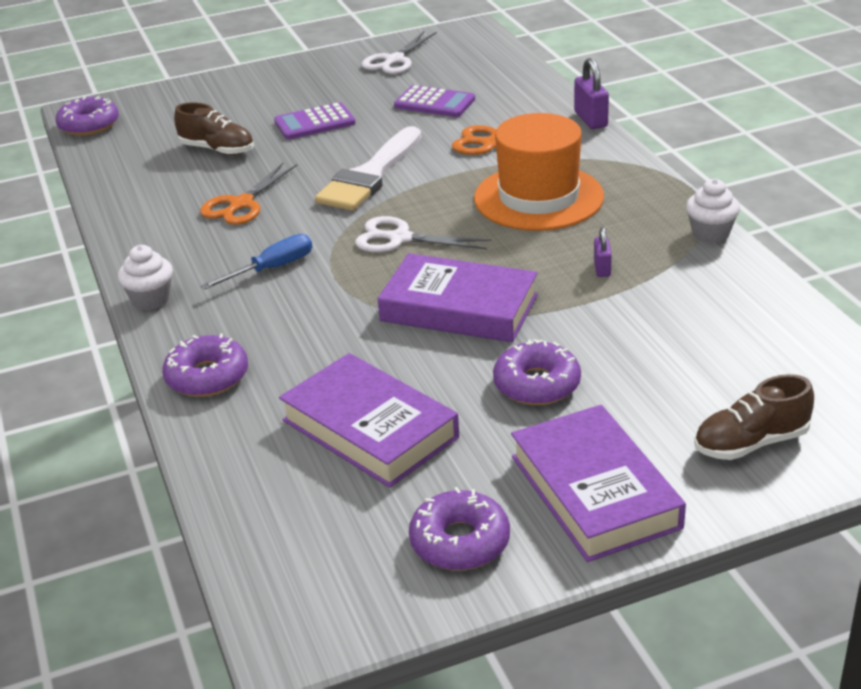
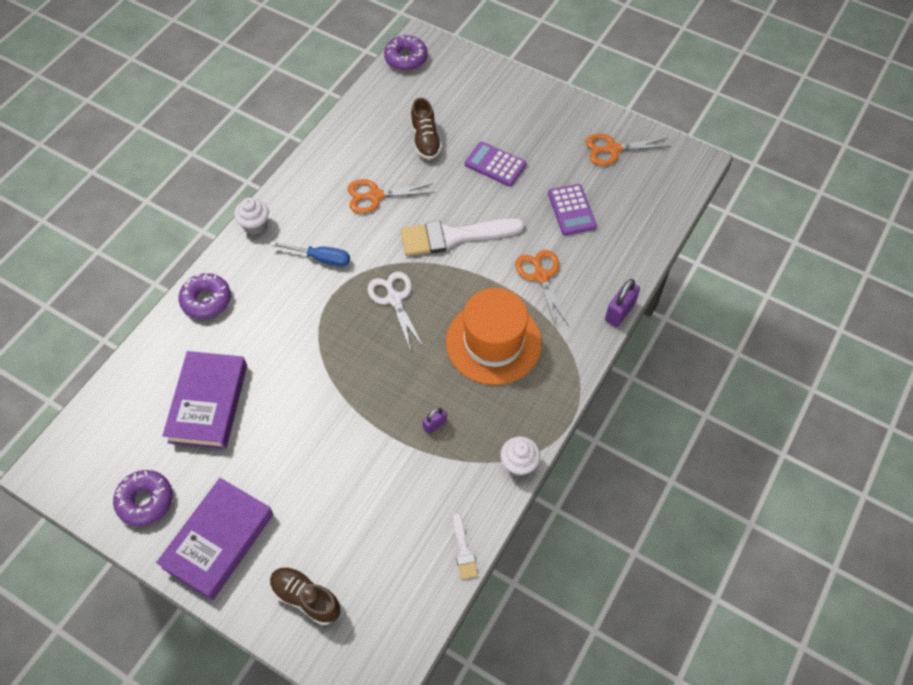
camera: 50 degrees right, 25 degrees up
(394, 60) = (612, 149): white scissors -> orange scissors
(459, 308) = (343, 375): purple book -> none
(537, 384) = (295, 458): purple donut -> none
(788, 304) = (463, 550): none -> white brush

